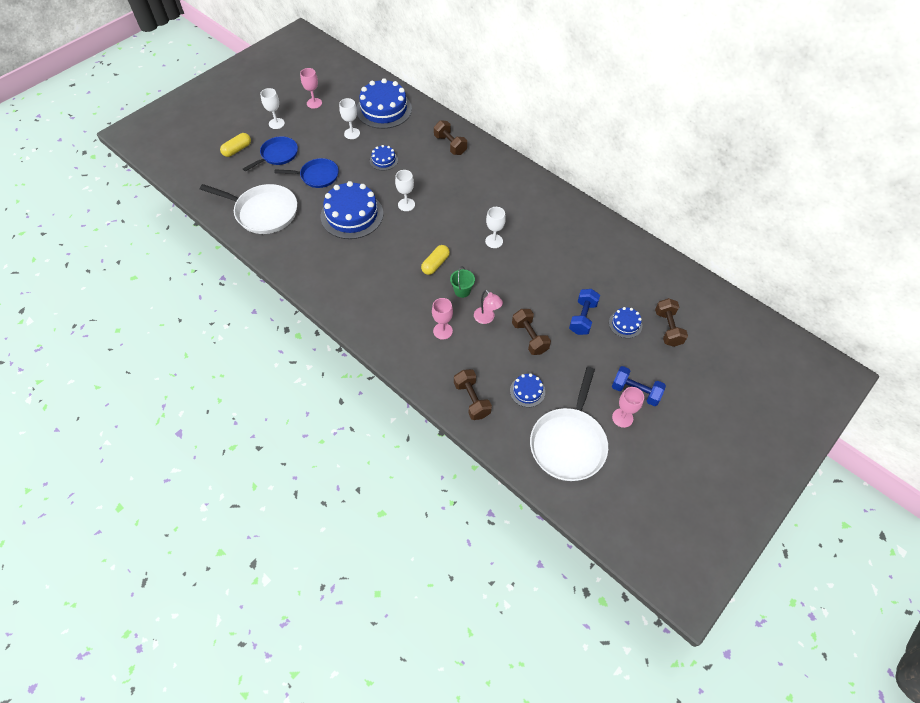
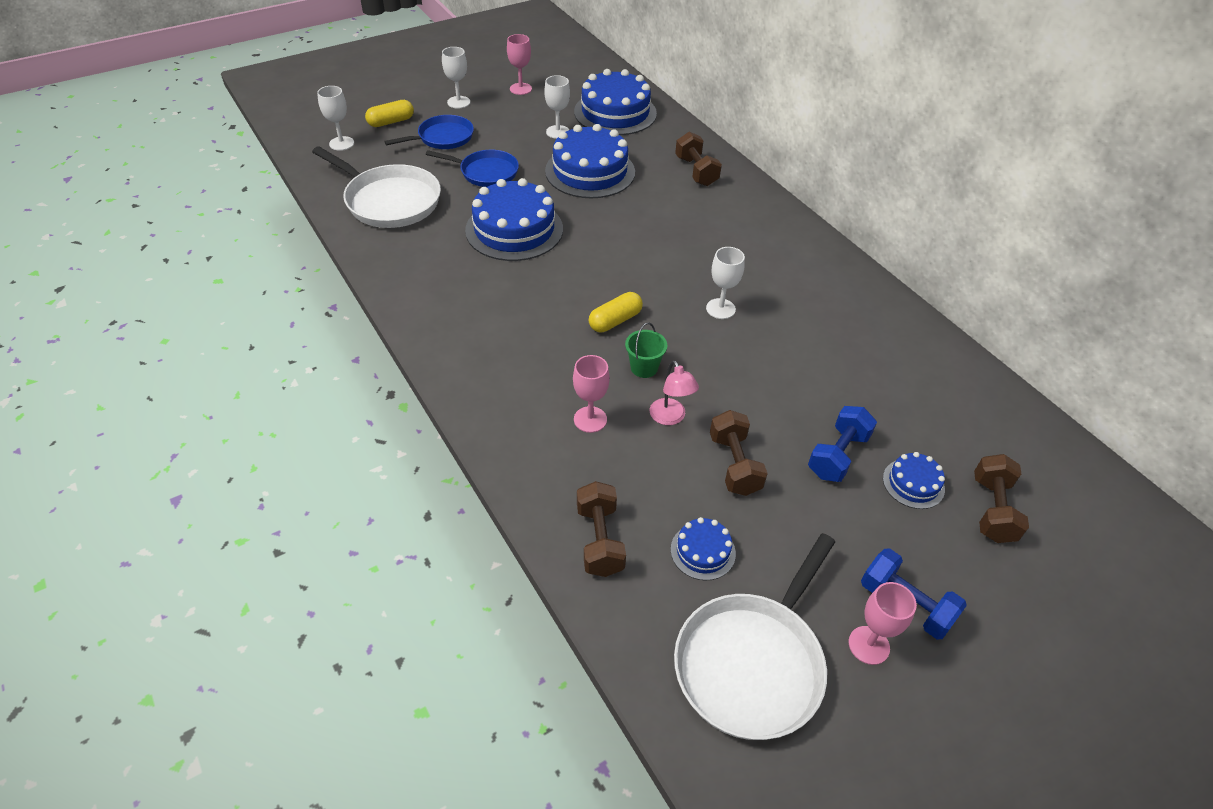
camera: 15 degrees right, 10 degrees down
(383, 160) = (590, 171): blue cake -> blue cake, size x2.09
(406, 204) = (601, 233): white goblet -> white goblet (341, 143)

